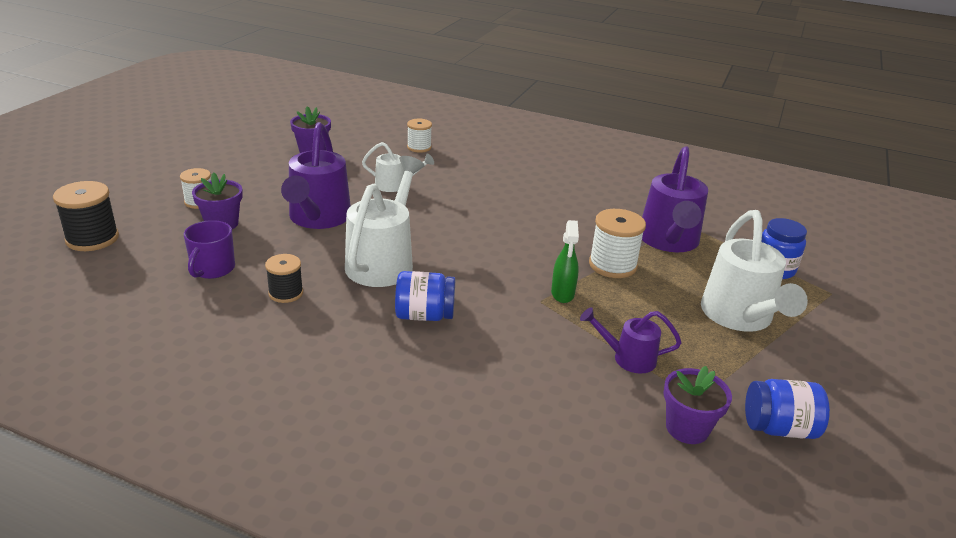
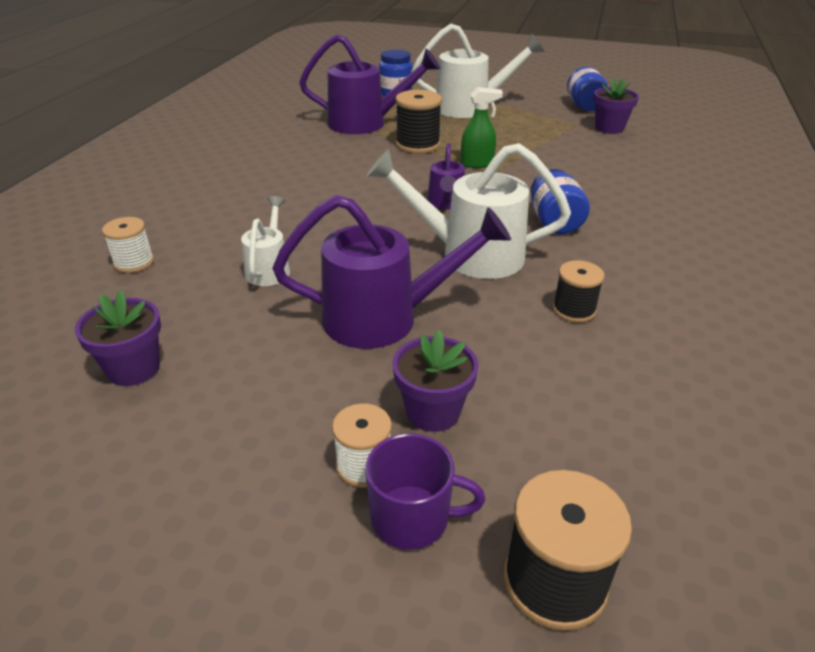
camera: 95 degrees left, 5 degrees up
(212, 269) = (560, 385): purple mug -> purple mug (412, 518)
(612, 265) = (418, 145): white spool -> black spool
(628, 358) = (549, 142): purple watering can -> purple watering can (446, 203)

